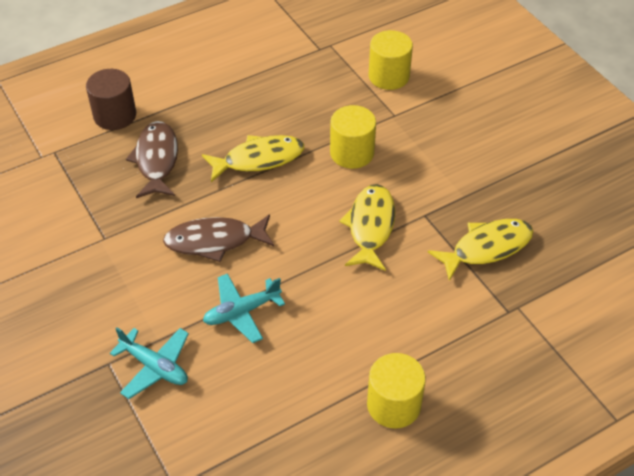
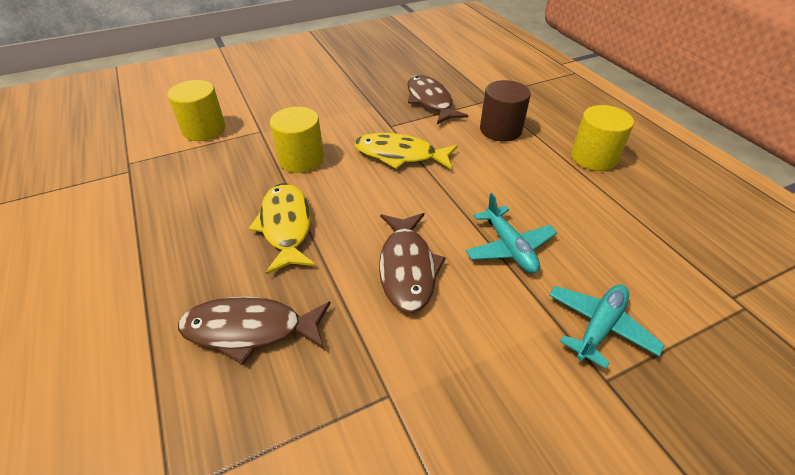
camera: 85 degrees left, 5 degrees down
(115, 115) = (125, 390): brown cylinder -> brown cylinder (500, 130)
(486, 248) = (430, 101): yellow fish -> brown fish

